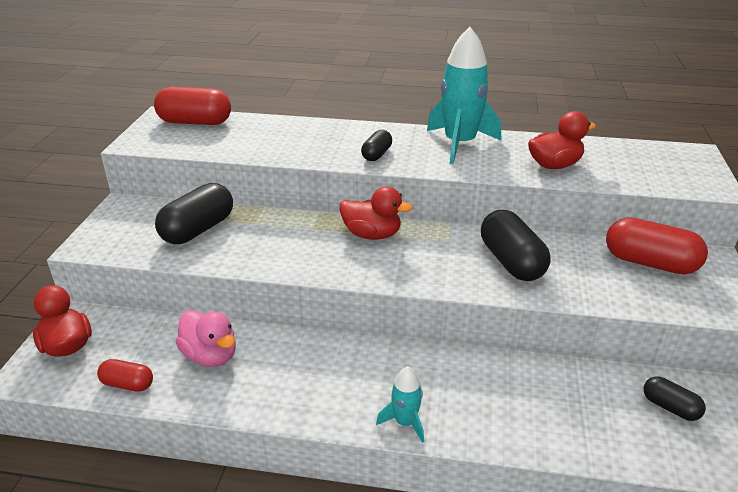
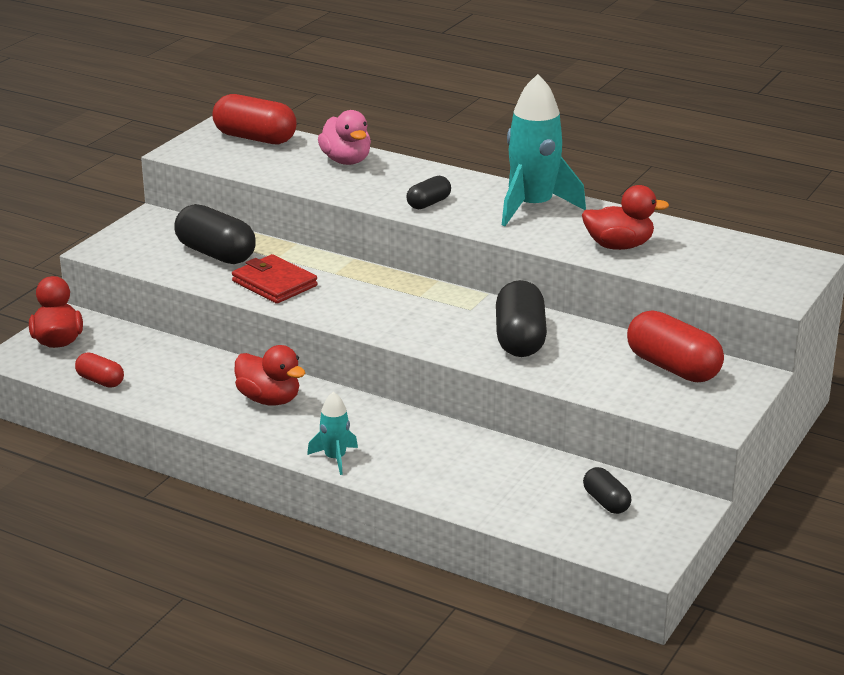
camera: 20 degrees right, 5 degrees down
(198, 230) = (216, 254): black capsule -> black capsule turned 75 degrees clockwise
(210, 356) = (185, 375): pink duck -> pink duck (346, 161)
(267, 249) = (274, 283): none -> red wallet
(372, 235) = (392, 289): red duck -> red duck (269, 399)

